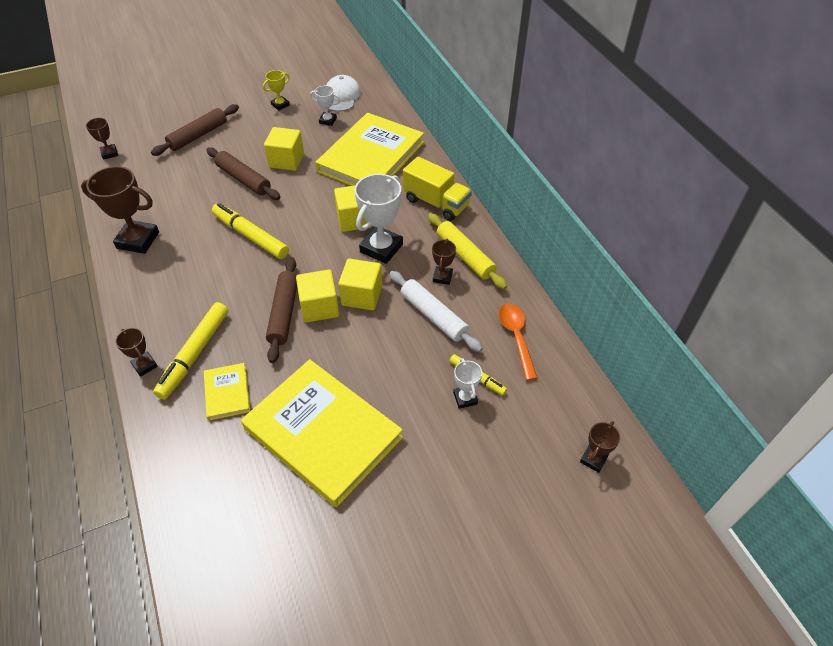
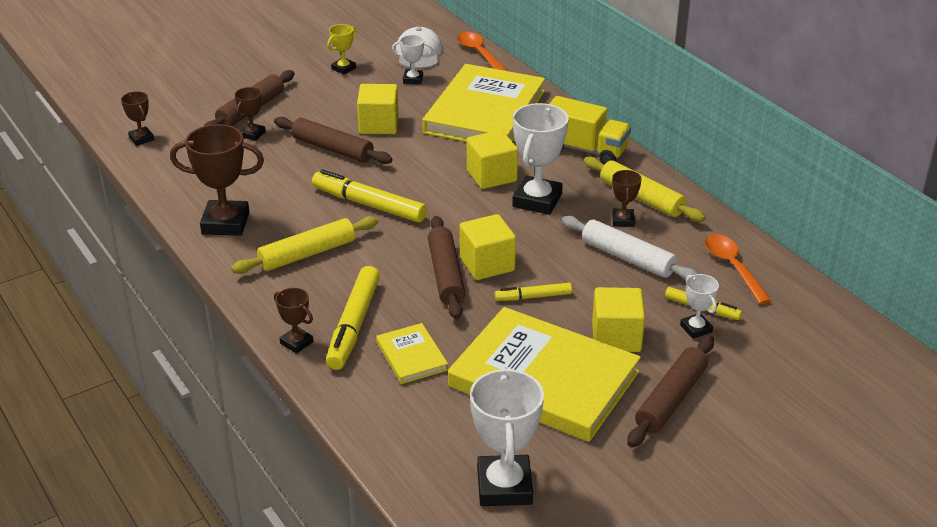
camera: 10 degrees left, 15 degrees down
(186, 278) = (307, 254): none -> yellow rolling pin
(250, 544) = (504, 486): none -> white trophy
(344, 345) = (533, 297): none -> yellow marker
(362, 296) = (533, 248): yellow cube -> yellow cube (616, 337)
(386, 102) = (479, 54): none -> orange spoon
(419, 471) = (671, 399): none -> brown rolling pin
(593, 459) = (861, 365): brown trophy -> brown trophy (252, 134)

